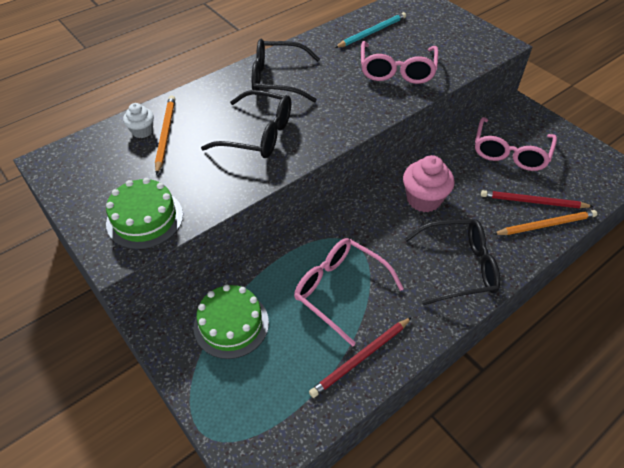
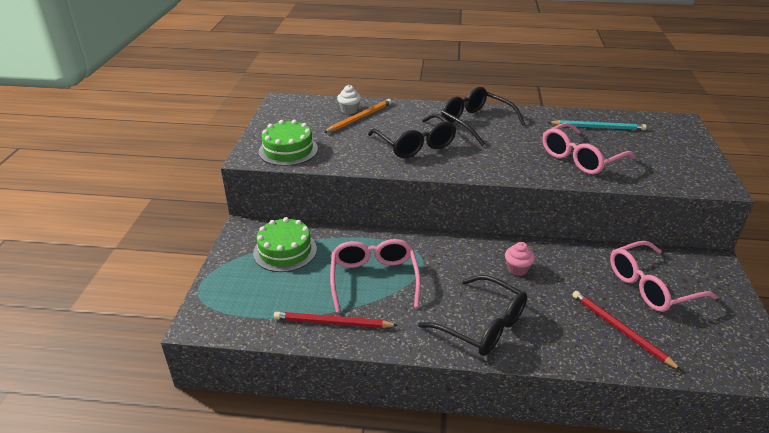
camera: 45 degrees right, 15 degrees down
(423, 199) = (517, 269): pink cupcake -> pink cupcake, size x0.57
(546, 225) = (609, 352): orange pencil -> none

